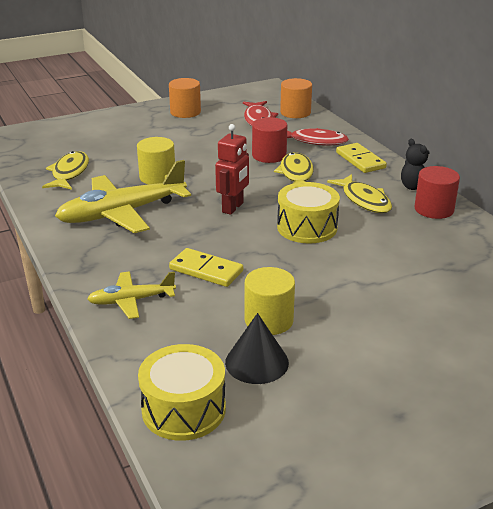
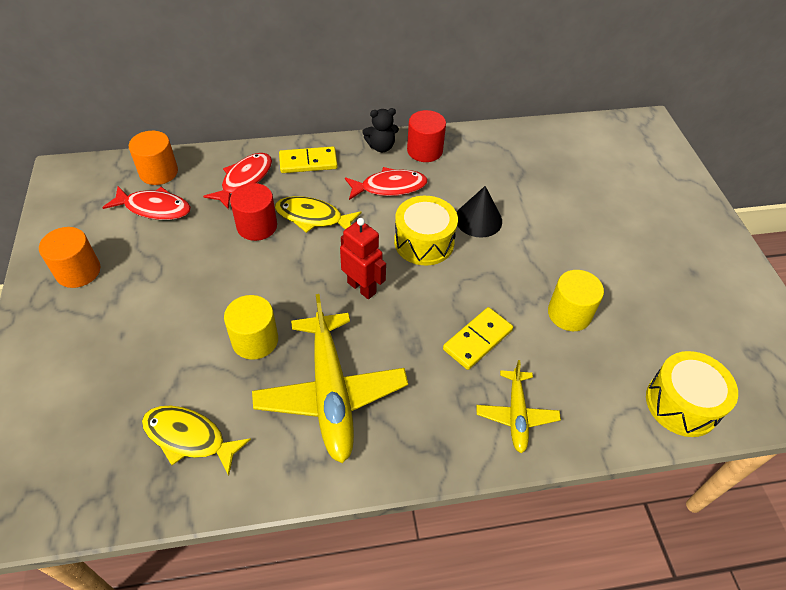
camera: 75 degrees left, 20 degrees up
(257, 362) = (626, 338): black cone -> black cone (478, 219)
(364, 200) = (389, 187): yellow fish -> red fish

